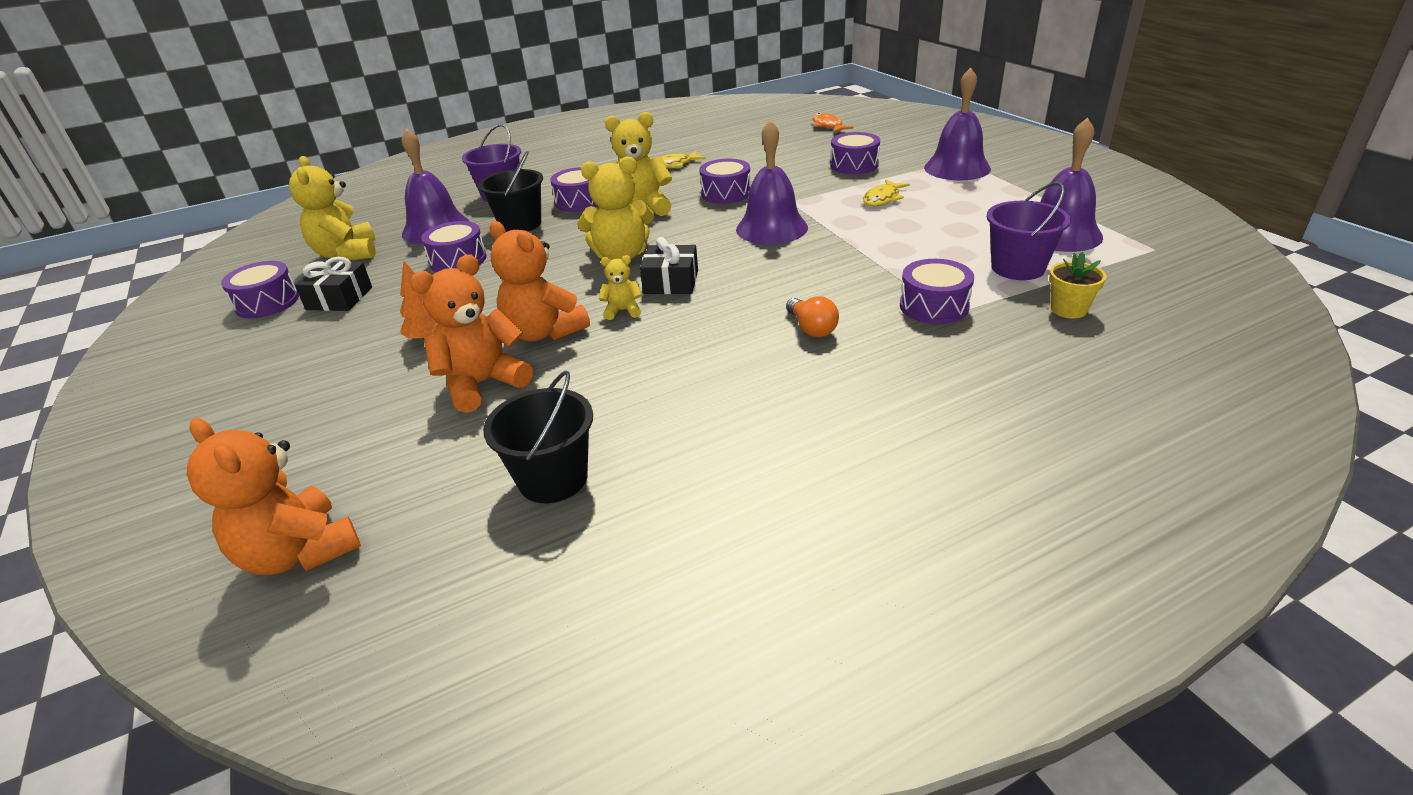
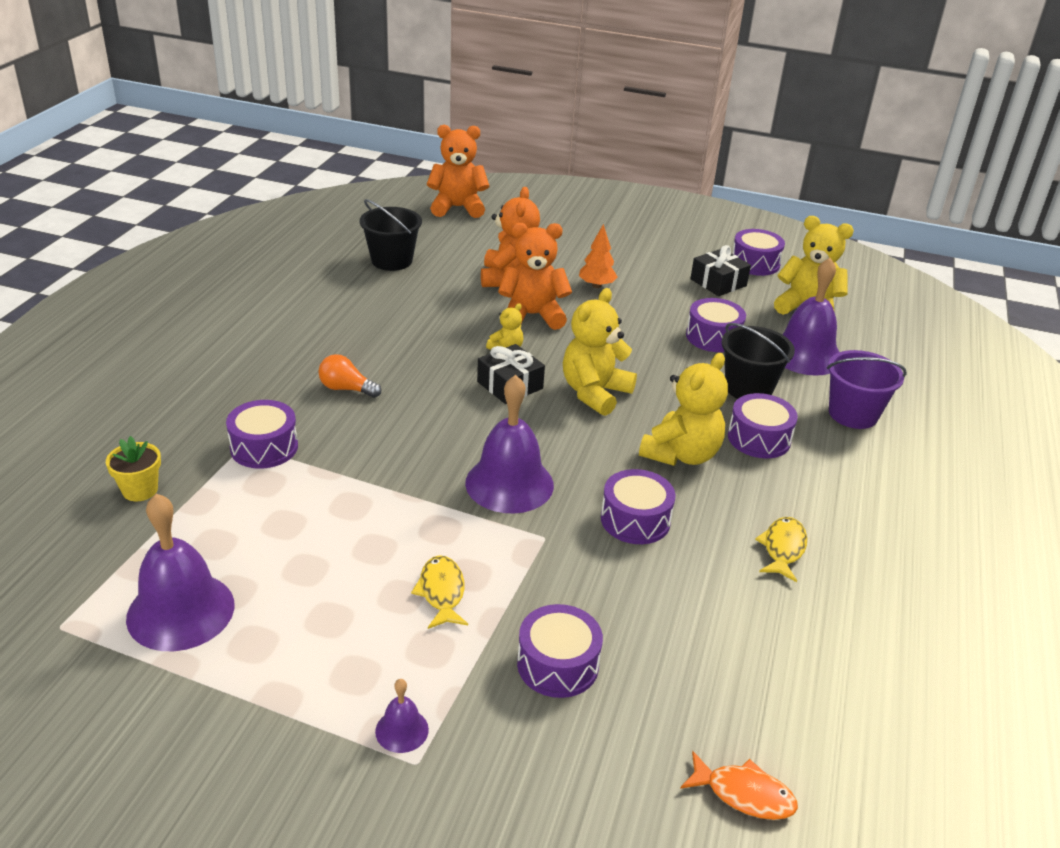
camera: 130 degrees right, 0 degrees up
(957, 168) = (402, 730): purple bell -> purple bell, size x0.46
(1017, 268) = (209, 528): purple bucket -> none

